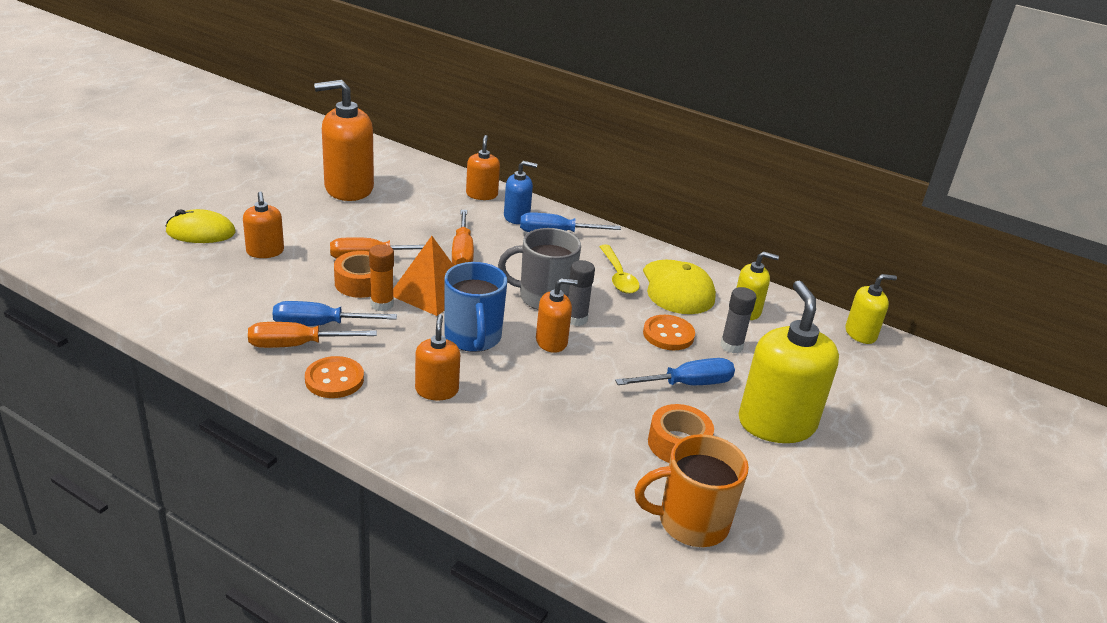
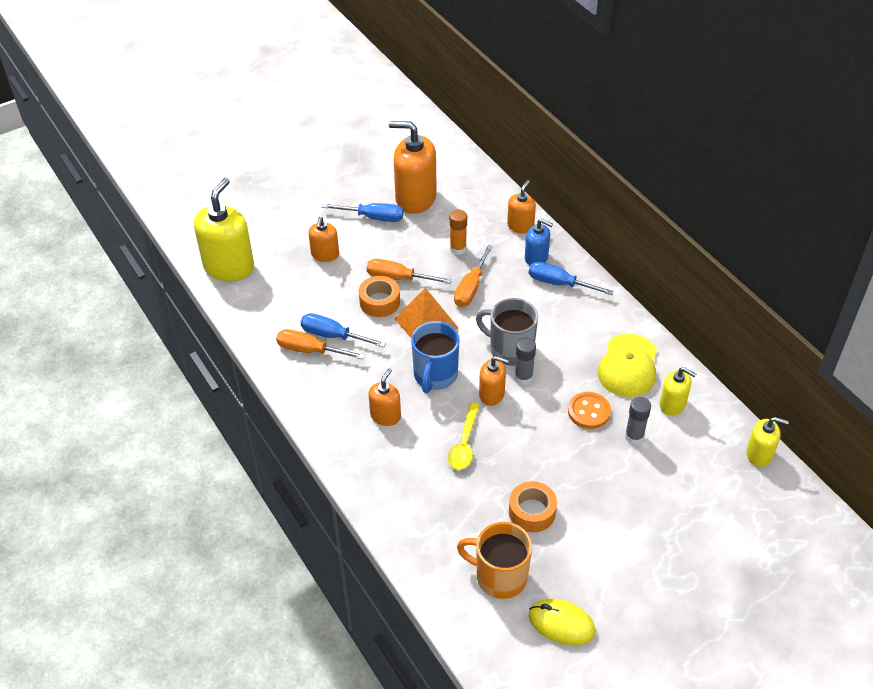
camera: 30 degrees right, 15 degrees up
(201, 232) = (288, 225): yellow mouse -> yellow mouse (561, 623)
(334, 379) = (322, 387): orange button -> none
(382, 304) = (385, 327): orange glue stick -> orange glue stick (458, 249)
(618, 276) = (584, 342): yellow spoon -> yellow spoon (464, 443)
(687, 384) = (573, 462): blue screwdriver -> blue screwdriver (373, 217)
(776, 423) = (620, 517): yellow soap dispenser -> yellow soap dispenser (229, 267)

